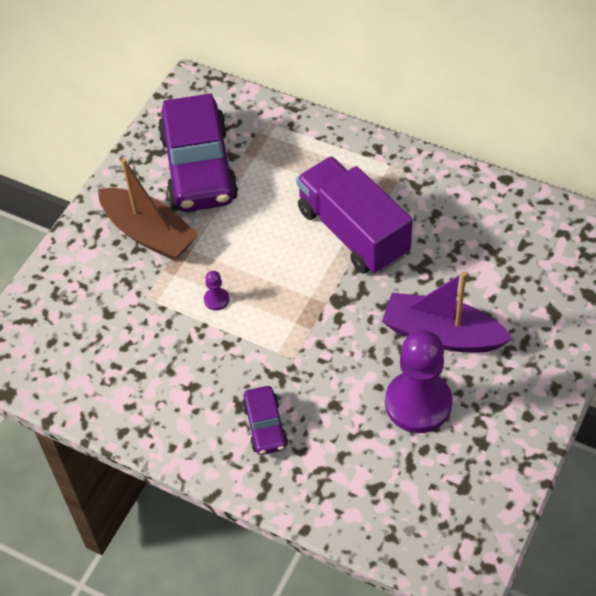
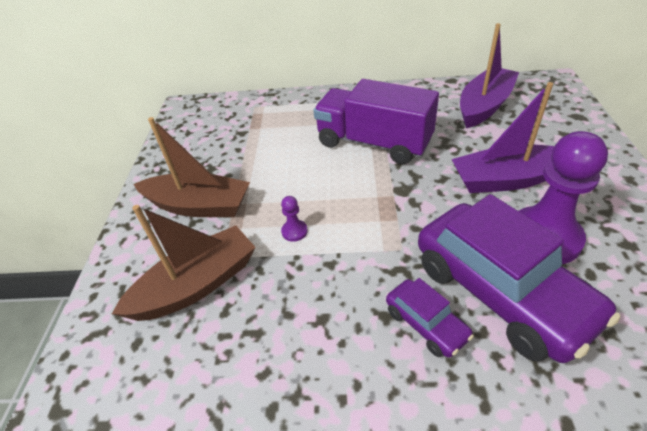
camera: 25 degrees left, 10 degrees down
(113, 314) = (197, 285): none -> brown boat
(198, 168) = (218, 148): purple car -> purple car (500, 292)
(506, 235) = (484, 106): none -> purple boat

